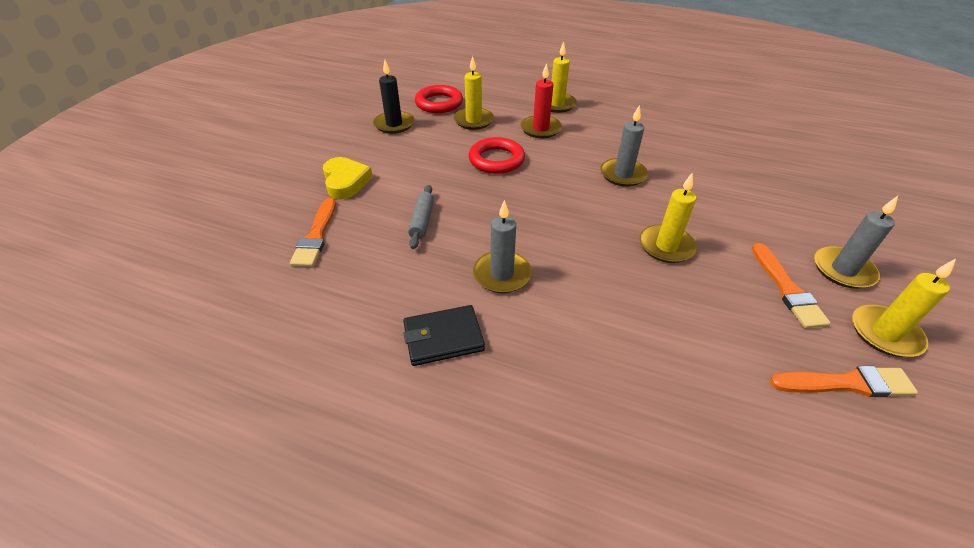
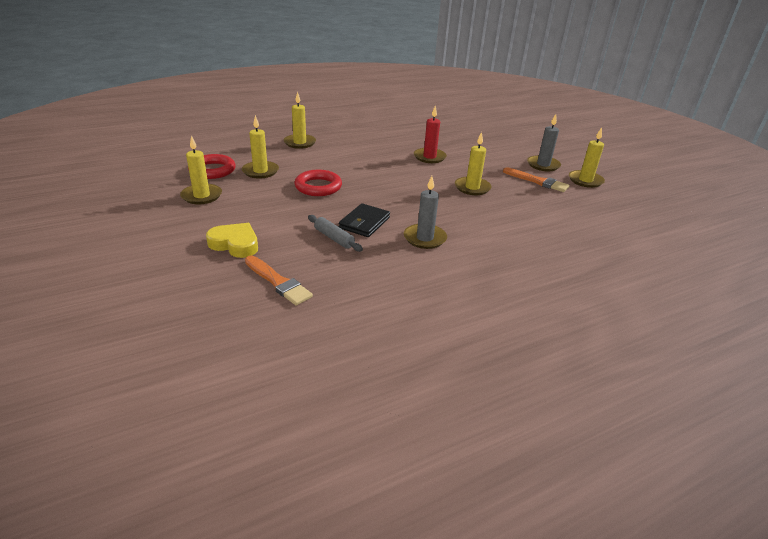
camera: 50 degrees left, 10 degrees down
(394, 124) = (201, 196): black candle -> yellow candle
(443, 338) = (448, 280): black wallet -> black wallet (364, 223)
(540, 129) = (314, 160): red candle -> red candle (429, 157)
(623, 174) = (400, 165): grey candle -> none
(846, 383) = (600, 203): orange brush -> none

